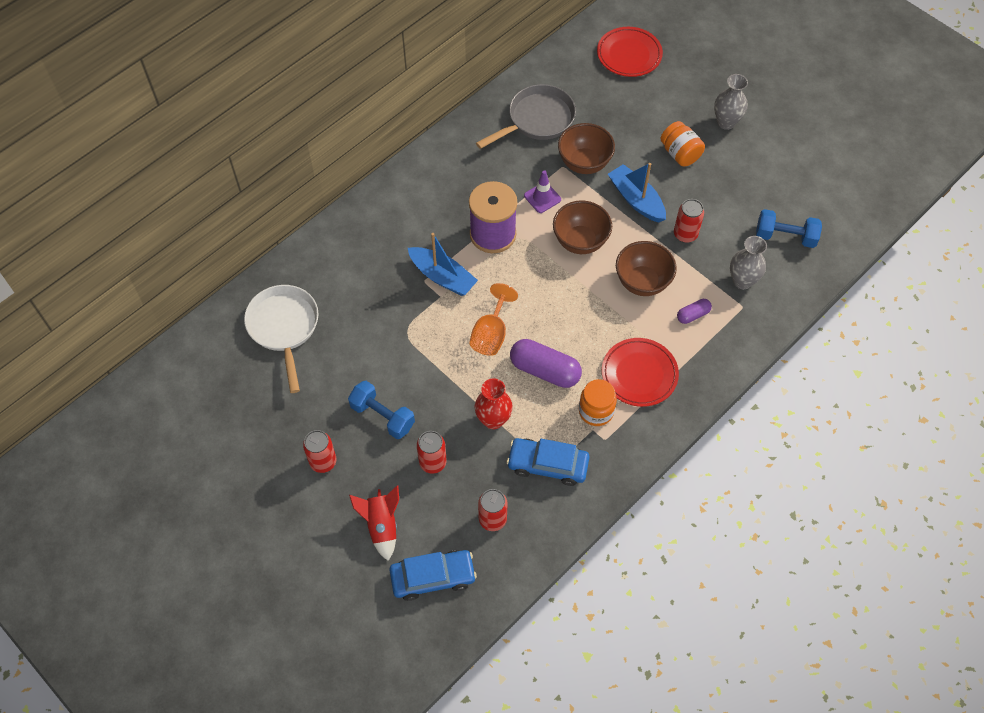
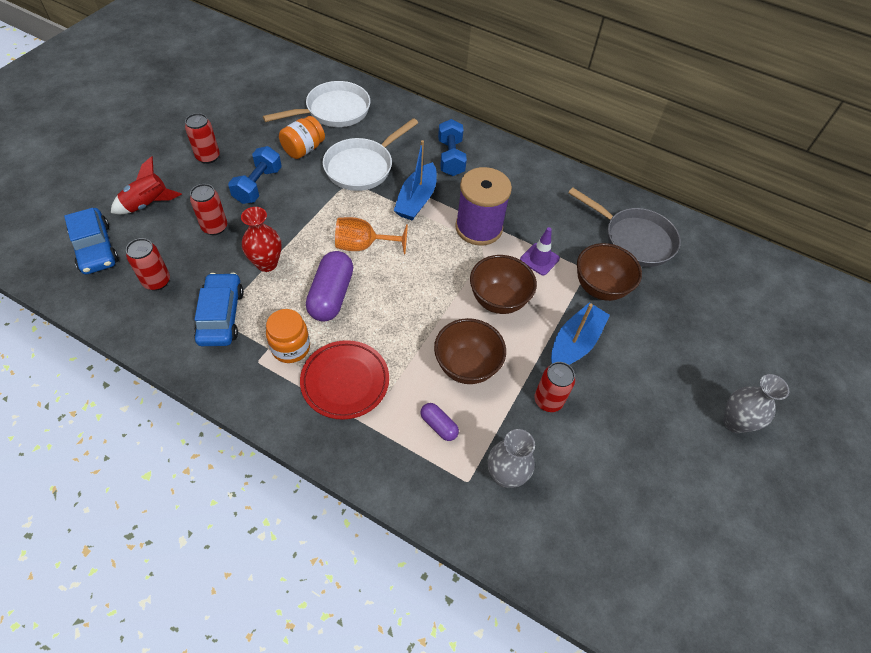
camera: 70 degrees right, 5 degrees down
(382, 315) = (362, 167): none -> white pan
(629, 55) = (770, 306): red plate -> none
(680, 154) = (660, 378): orange jar -> orange jar (303, 149)
(785, 236) = (593, 520): blue dumbbell -> blue dumbbell (451, 158)

